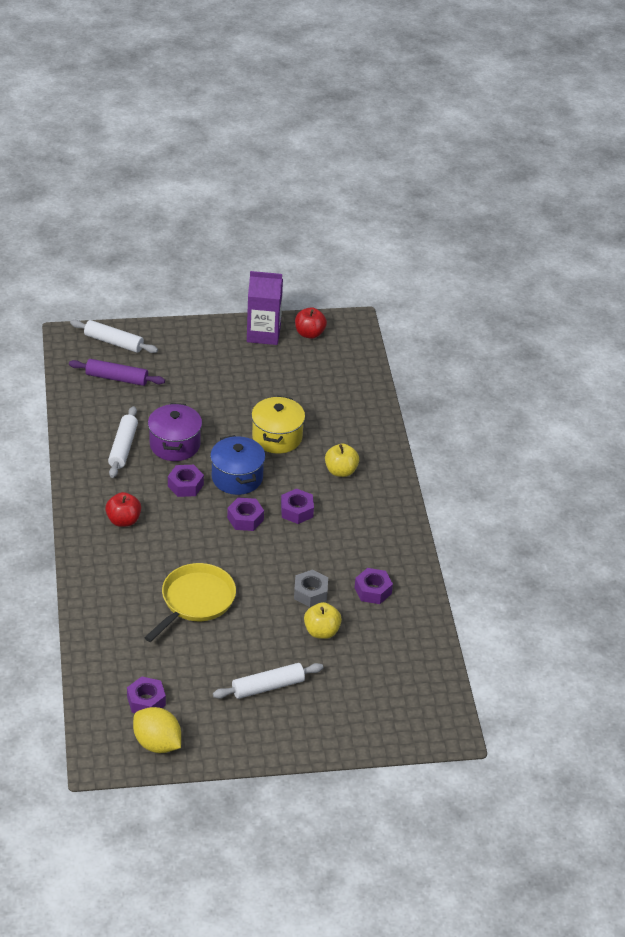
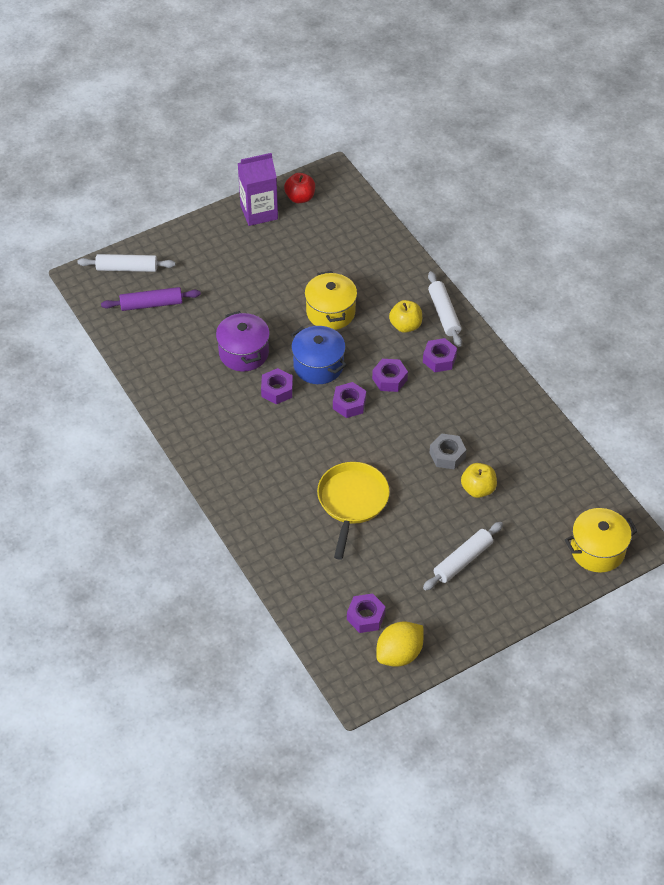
camera: 20 degrees left, 10 degrees up
(123, 447) = (198, 373): white rolling pin -> white rolling pin (444, 314)
(123, 520) = (242, 446): red apple -> none
(157, 743) = (399, 654): yellow lemon -> yellow lemon turned 60 degrees counterclockwise
(373, 590) = (499, 432): purple nut -> purple nut (439, 359)
(404, 724) = (597, 550): none -> yellow pot

